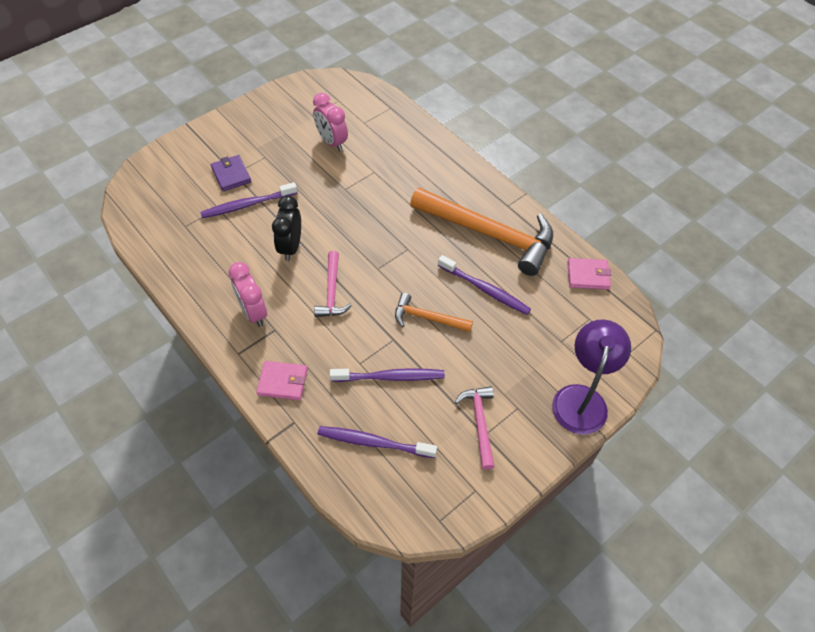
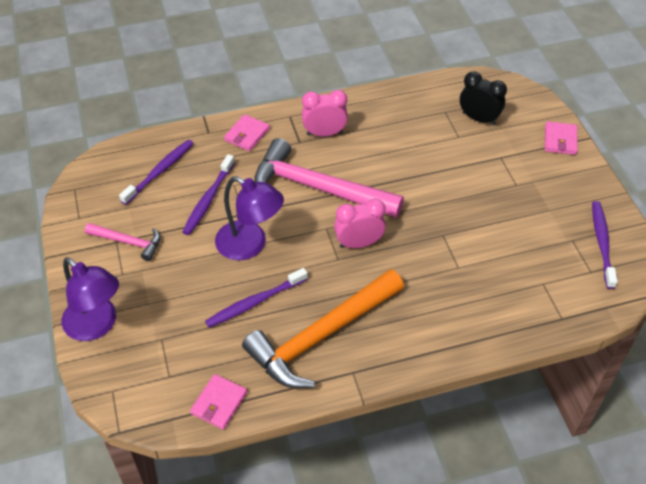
camera: 115 degrees right, 5 degrees down
(196, 140) = (560, 140): none -> pink wallet
(231, 175) = (499, 154): purple wallet -> none
(247, 205) = (453, 157): purple toothbrush -> purple toothbrush (602, 243)
(291, 247) = (384, 174): black clock -> black clock (478, 118)
(332, 142) = (519, 245): pink clock -> pink clock (359, 243)
(332, 291) = (318, 188): pink hammer -> pink hammer, size x2.04
(427, 318) = (250, 245): orange hammer -> purple lamp

